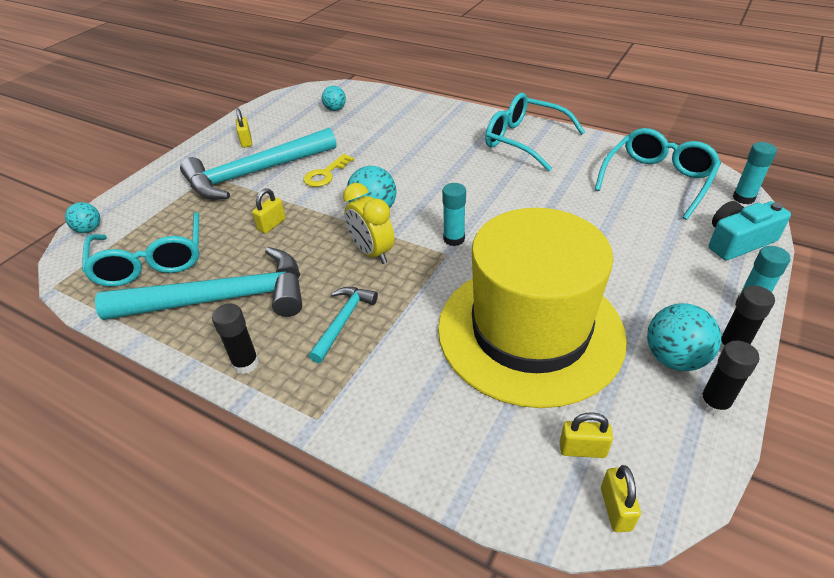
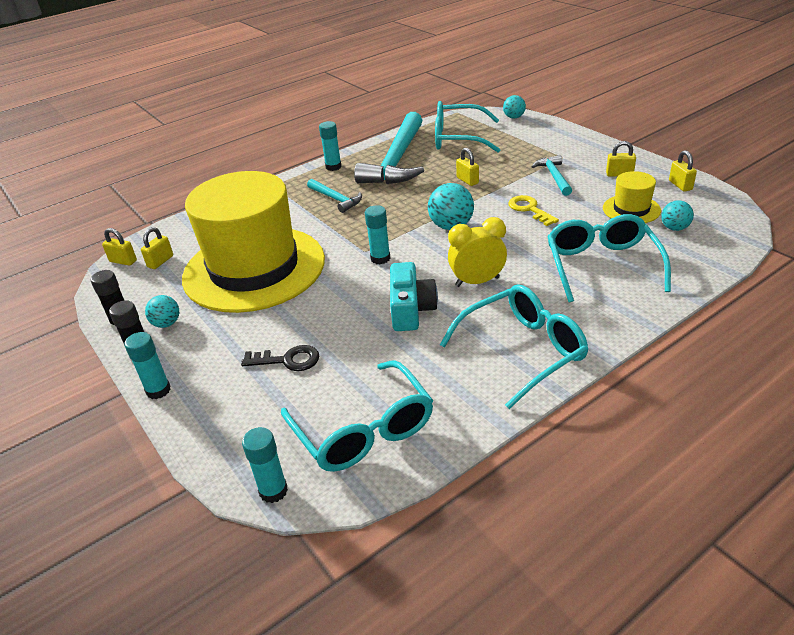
camera: 115 degrees right, 5 degrees down
(245, 363) = (333, 167): black glue stick -> turquoise glue stick
(255, 173) = (554, 176): turquoise hammer -> turquoise hammer, size x0.48
(264, 114) = (680, 185): none -> yellow padlock
(311, 128) = (631, 209): none -> yellow hat
(372, 252) = (396, 218): yellow clock -> yellow clock (477, 282)
(401, 129) = (601, 265): none -> turquoise glasses
(634, 242) = (287, 360): none -> black key
(674, 358) = (167, 323): turquoise ball -> turquoise ball, size x0.62
(738, 241) = (222, 436): turquoise camera -> turquoise camera (411, 309)

